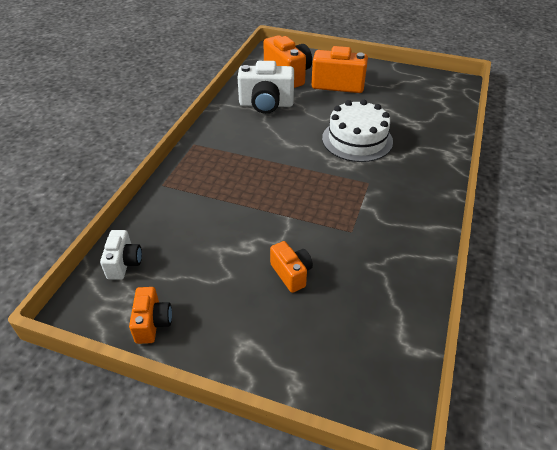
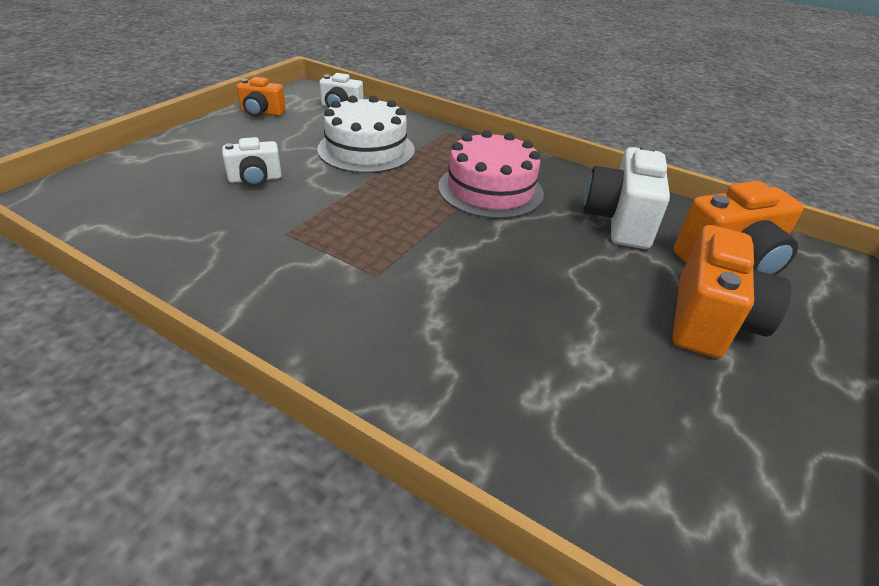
camera: 100 degrees right, 5 degrees down
(251, 152) = (490, 190): none -> pink cake
(291, 274) = (255, 179): orange camera -> white camera
(357, 140) = (499, 294): white cake -> white cake (366, 149)

